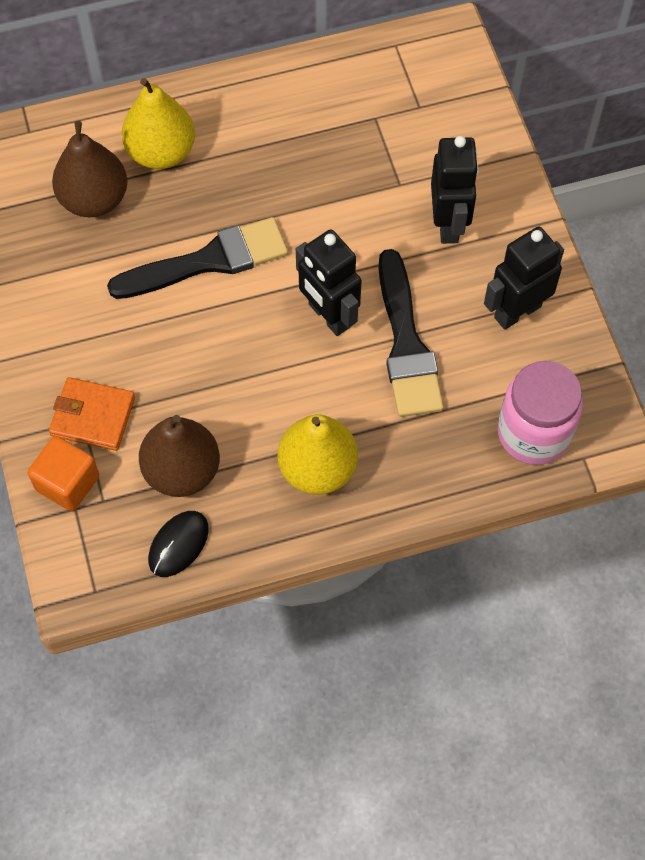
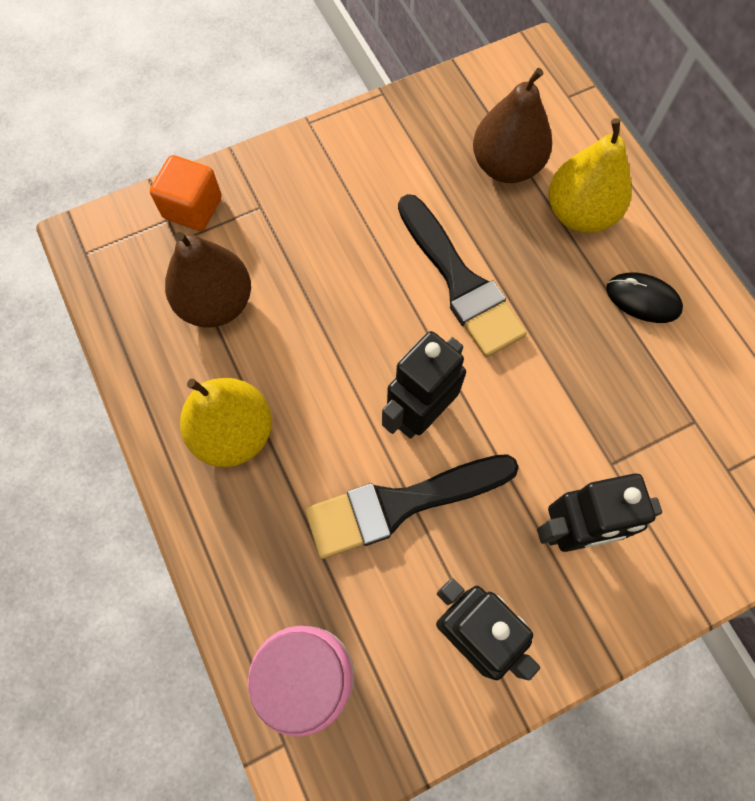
camera: 80 degrees right, 5 degrees up
(93, 416) = (265, 214): orange wallet -> none
(178, 544) = (137, 315): black mouse -> black mouse (643, 299)

